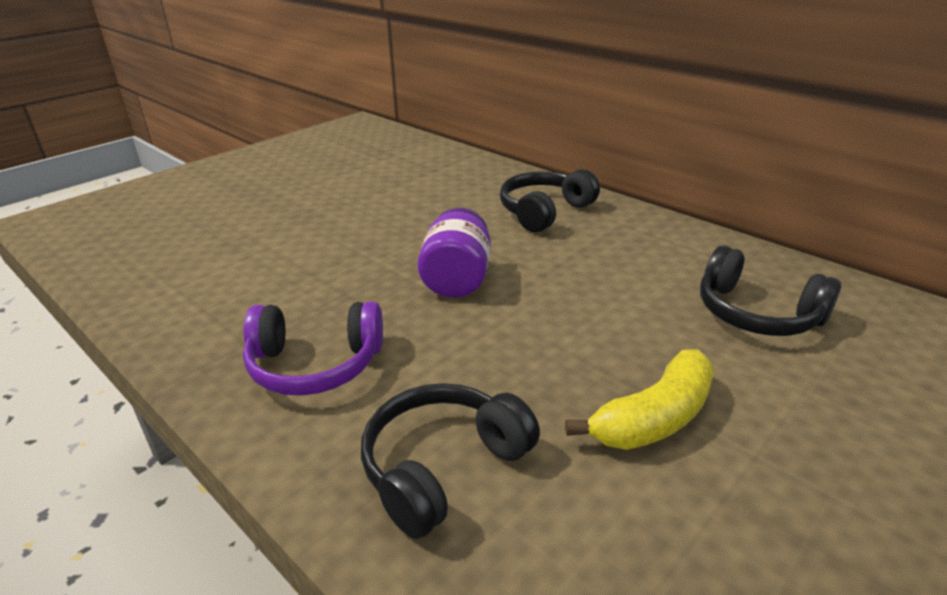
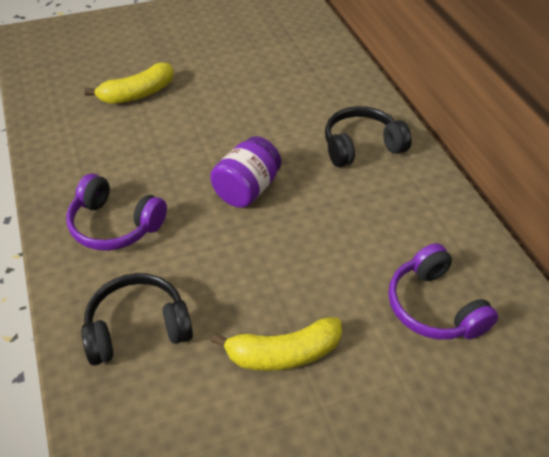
camera: 25 degrees right, 15 degrees up
(245, 234) = (137, 94): none -> yellow banana
(756, 313) = (433, 307): black headphones -> purple headphones

